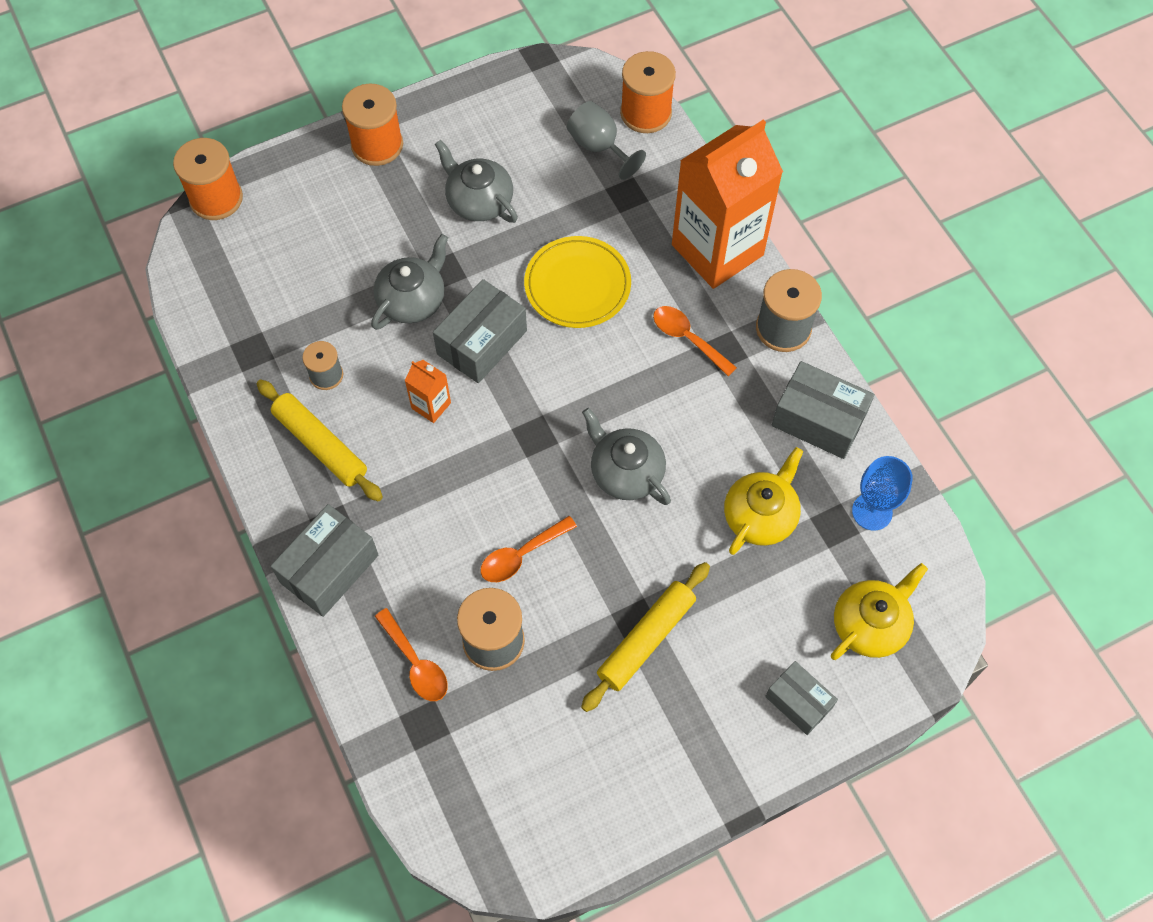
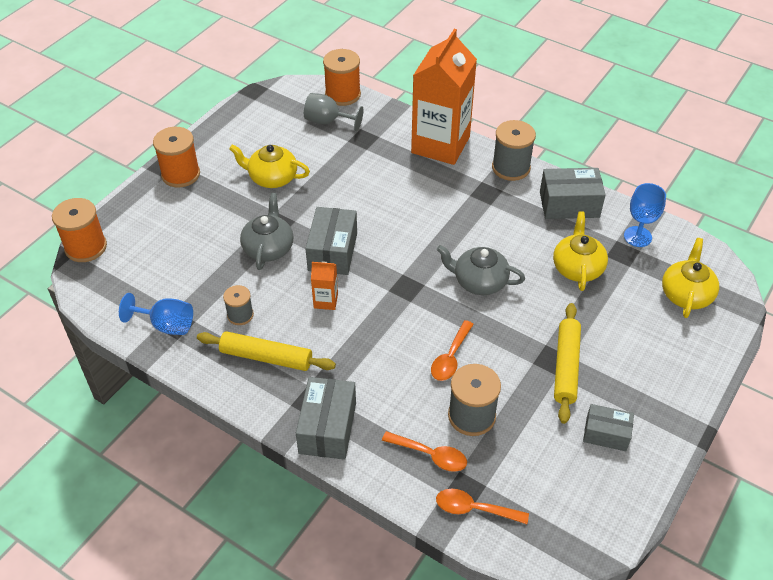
camera: 30 degrees left, 15 degrees down
(241, 347) = (166, 325): none -> blue goblet
(479, 201) = (272, 178): grey teapot -> yellow teapot
(577, 285) = (370, 196): yellow plate -> none
(687, 338) = (459, 196): orange spoon -> orange spoon (474, 509)
(798, 702) = (682, 355): grey box -> grey box (606, 434)

